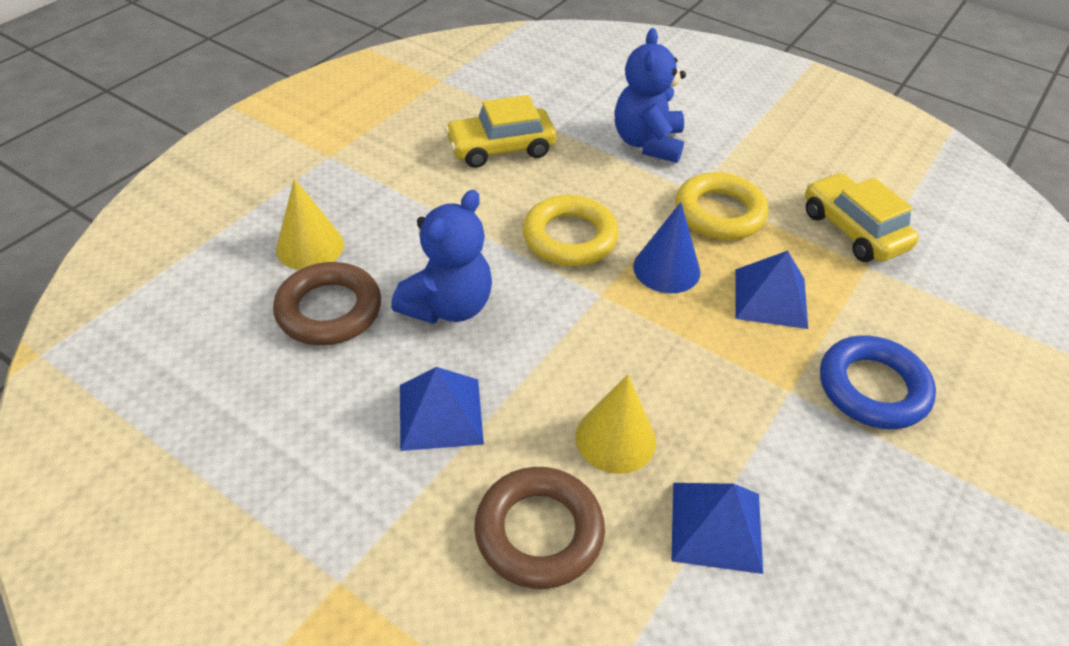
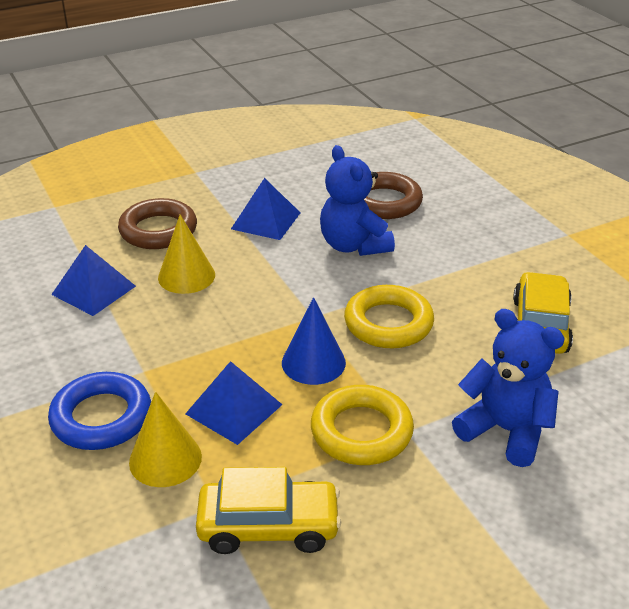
camera: 120 degrees right, 10 degrees down
(310, 246) = (455, 206): yellow cone -> yellow cone (165, 459)

